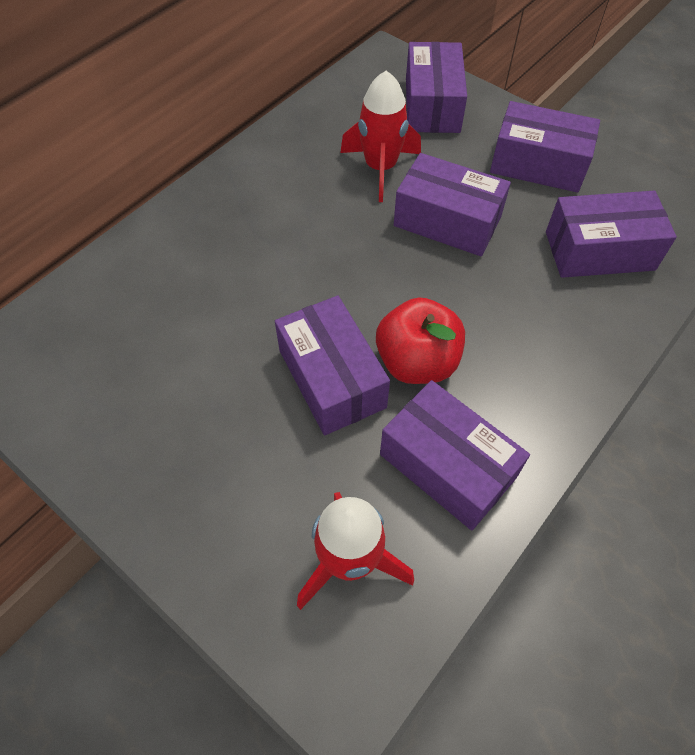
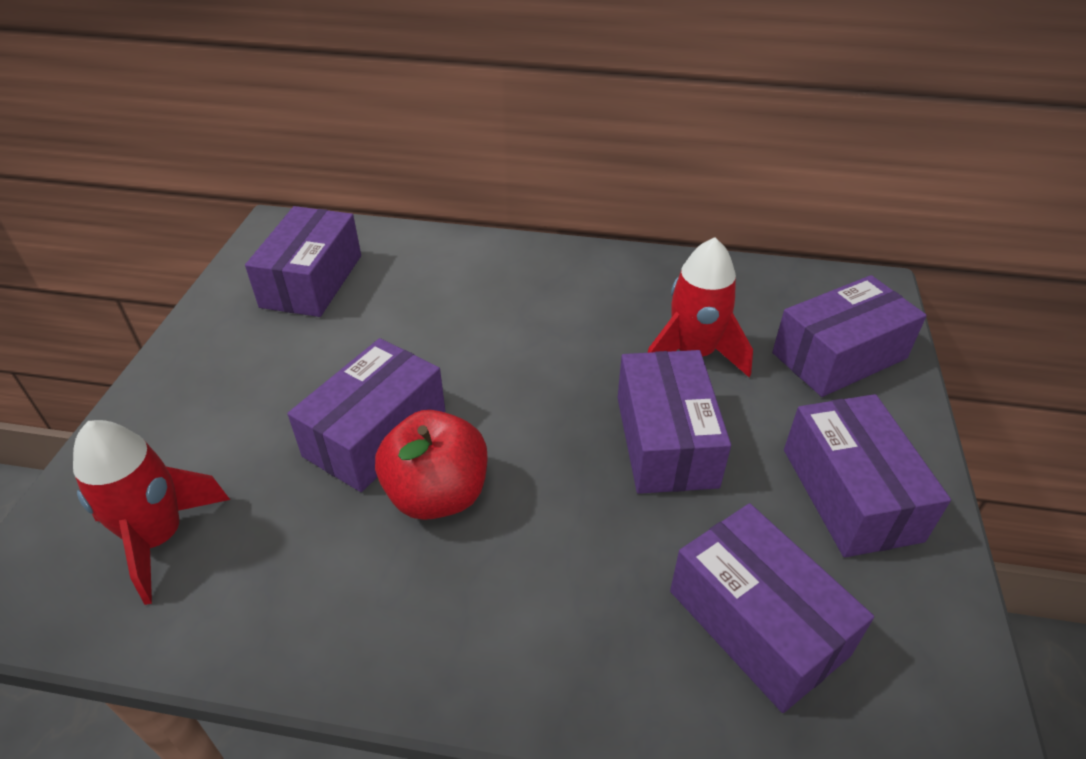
camera: 60 degrees right, 15 degrees down
(447, 466) = (309, 578): purple box -> purple box (312, 281)

